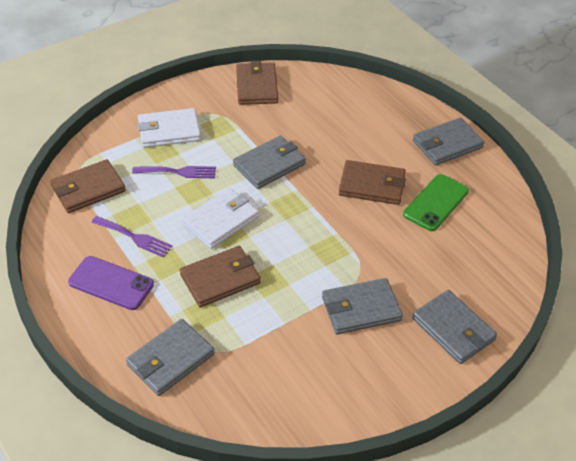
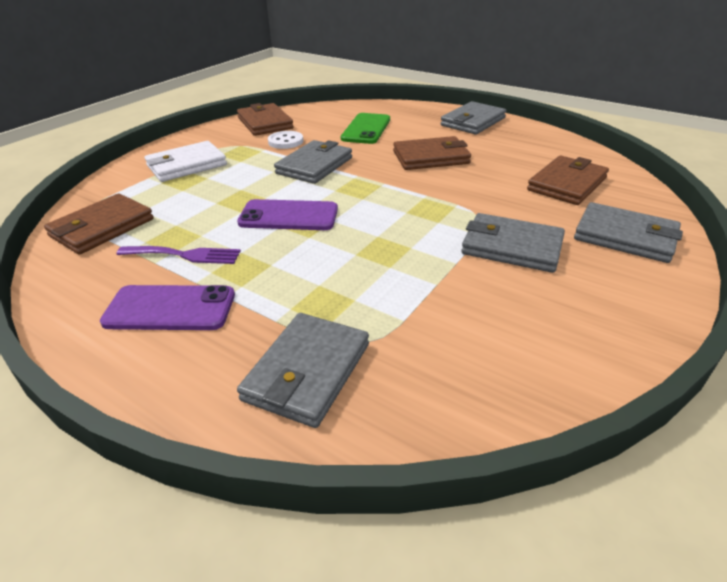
camera: 20 degrees left, 10 degrees down
(179, 172) = (214, 191): purple fork -> none
(220, 221) = (288, 216): white wallet -> purple phone
(220, 279) = (322, 265): brown wallet -> brown wallet (567, 184)
(262, 122) = (285, 141): none -> white button
(361, 309) = (511, 247): grey wallet -> grey wallet turned 60 degrees clockwise
(436, 203) = (502, 155): green phone -> green phone (366, 129)

